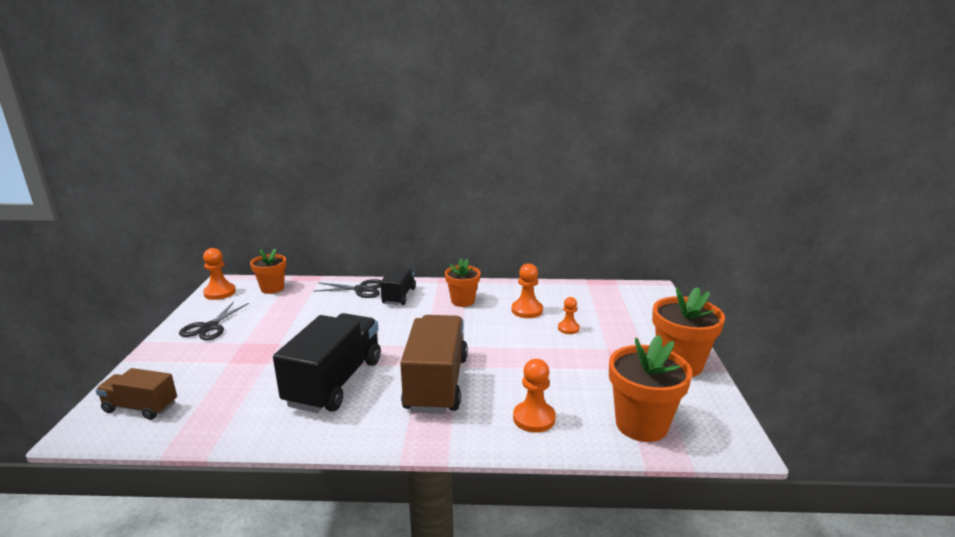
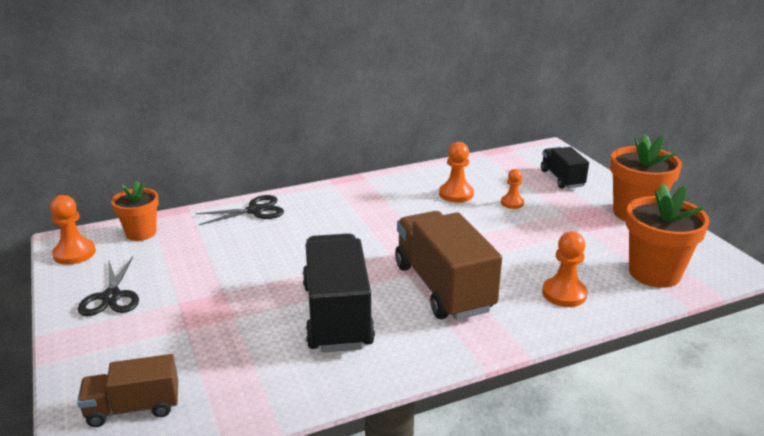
camera: 25 degrees left, 5 degrees up
(399, 296) = (307, 208): black truck -> black truck (562, 179)
(463, 301) = (382, 199): orange flower pot -> none

